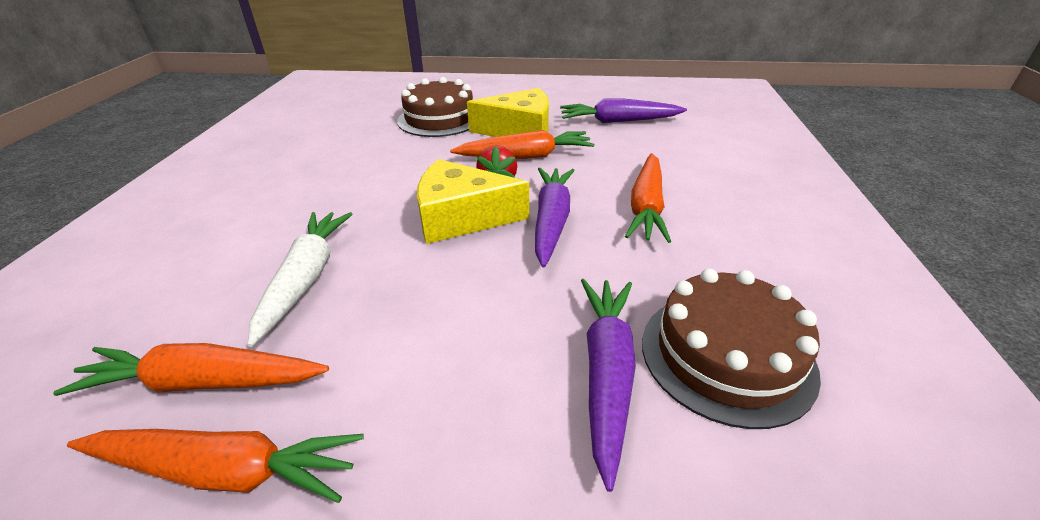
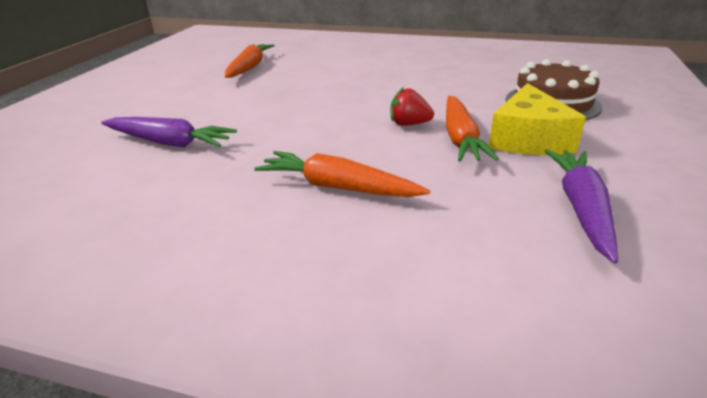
camera: 100 degrees right, 5 degrees down
(226, 471) = (201, 75): orange carrot -> none
(306, 278) = (309, 76): white carrot -> none
(461, 217) = (355, 110): yellow cheese -> none
(551, 221) = (334, 141): purple carrot -> none
(726, 355) = (140, 182): brown cake -> none

